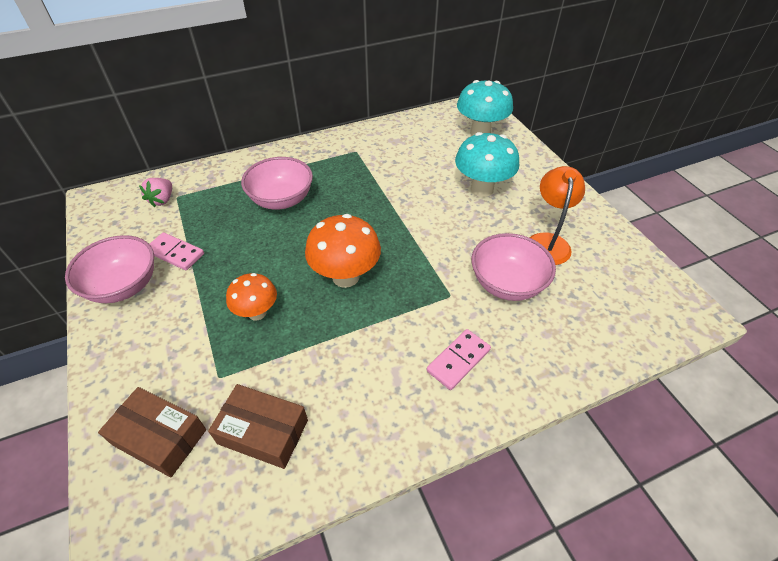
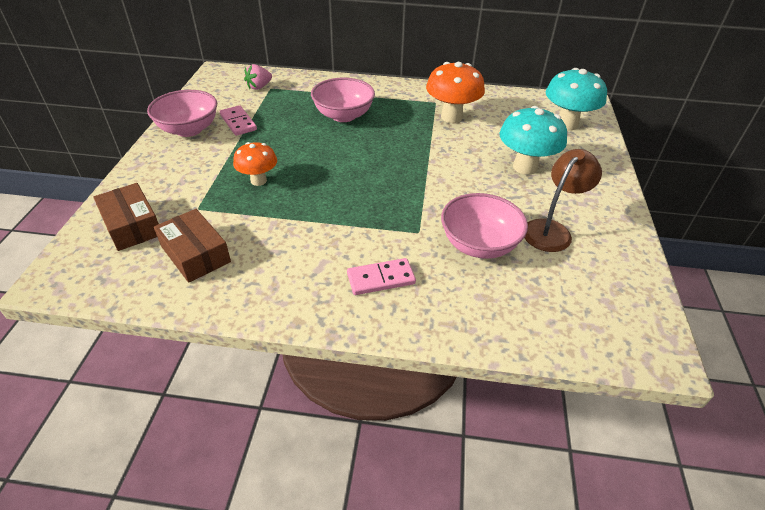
camera: 30 degrees right, 5 degrees down
(345, 277) = (344, 184): orange mushroom -> orange mushroom (451, 117)
(547, 241) = (551, 230): orange lamp -> brown lamp

